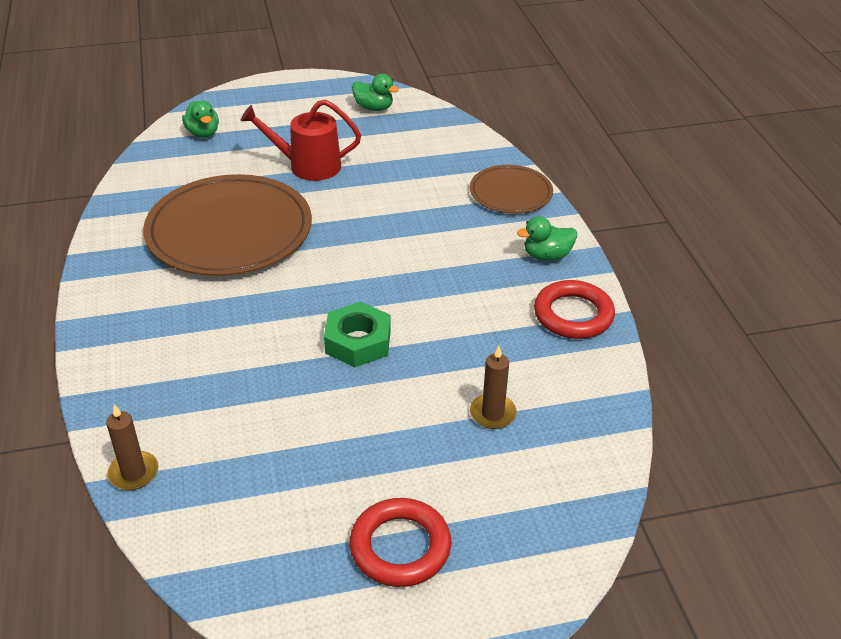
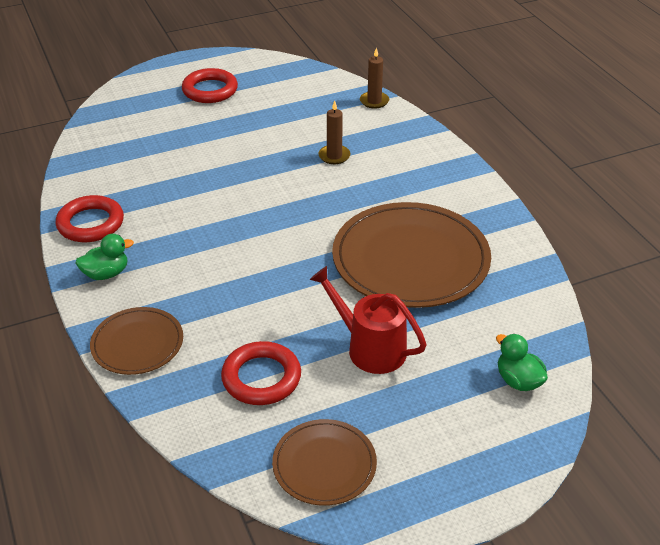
camera: 170 degrees right, 0 degrees up
(308, 166) = (370, 348): red watering can -> red watering can turned 135 degrees counterclockwise
(358, 342) = (262, 183): green nut -> none
(374, 108) = (324, 464): green duck -> brown plate
(406, 158) = (261, 378): none -> red ring
(492, 413) = (158, 152): brown candle -> brown candle (334, 156)

